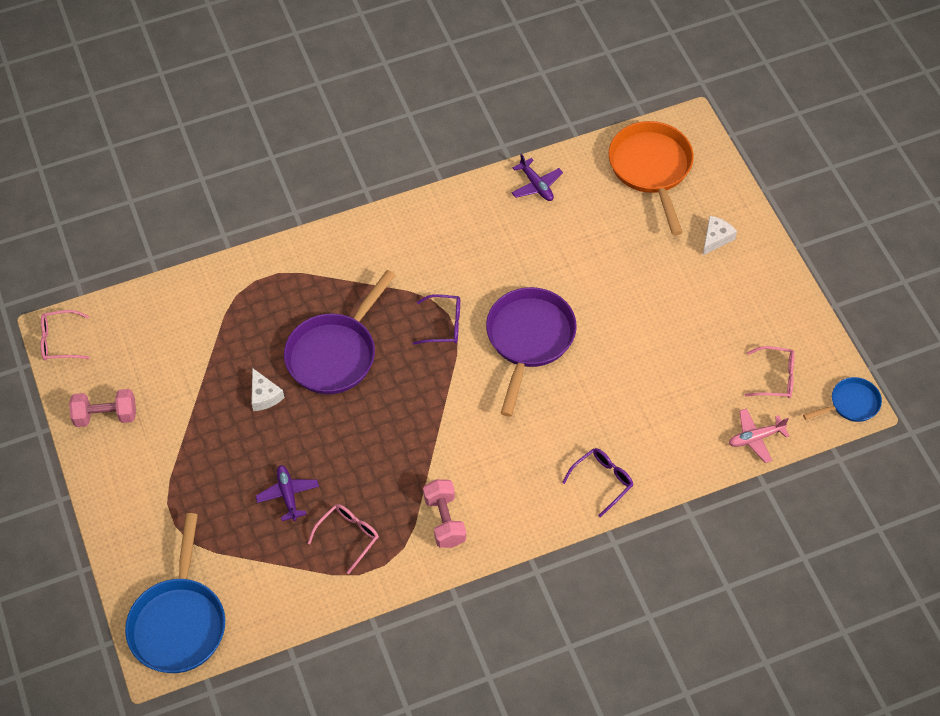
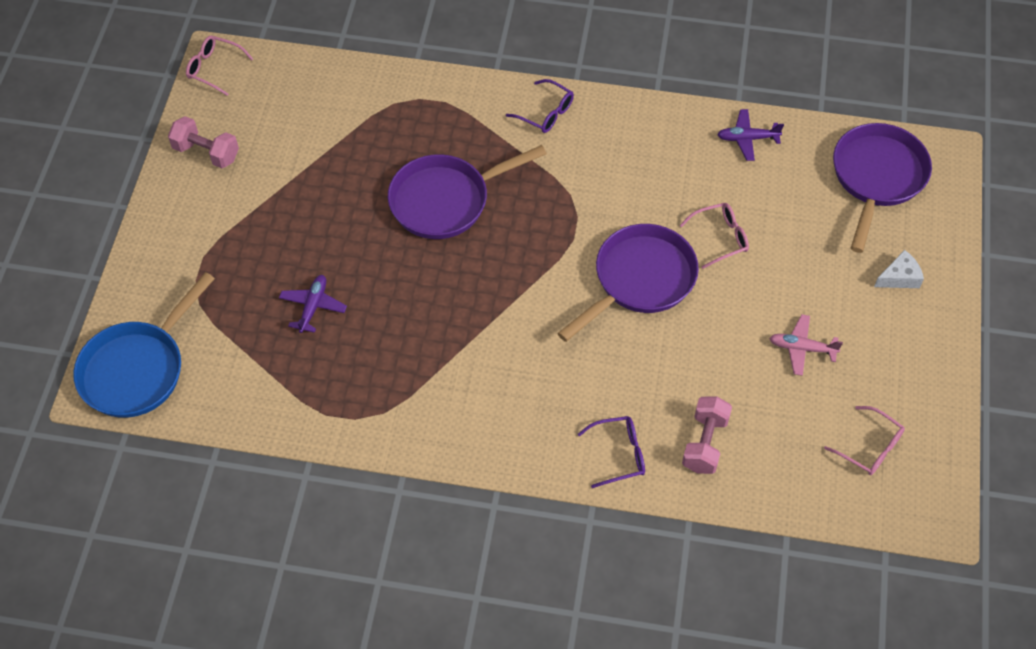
camera: 30 degrees right, 0 degrees up
(264, 396) = (355, 206): white cheese -> none
(348, 537) = (340, 374): pink glasses -> pink glasses (720, 238)
(443, 325) = (566, 225): purple glasses -> purple glasses (545, 113)
(445, 520) = (439, 408): pink dumbbell -> pink dumbbell (705, 443)
(536, 185) = (747, 138): purple plane -> purple plane turned 90 degrees clockwise
(651, 169) = (877, 178): orange pan -> purple pan
(755, 438) = (807, 496): pink plane -> pink plane (802, 348)
(851, 404) = (935, 517): blue pan -> none

